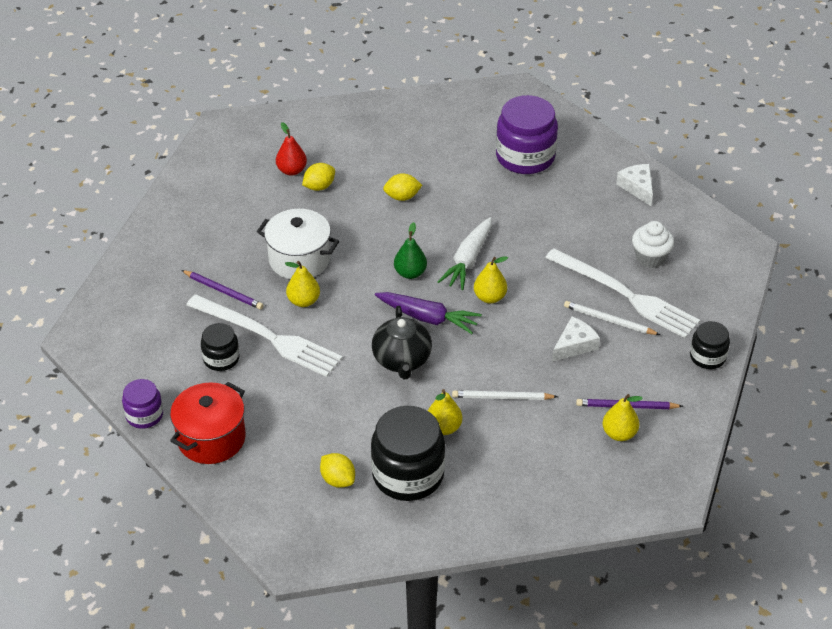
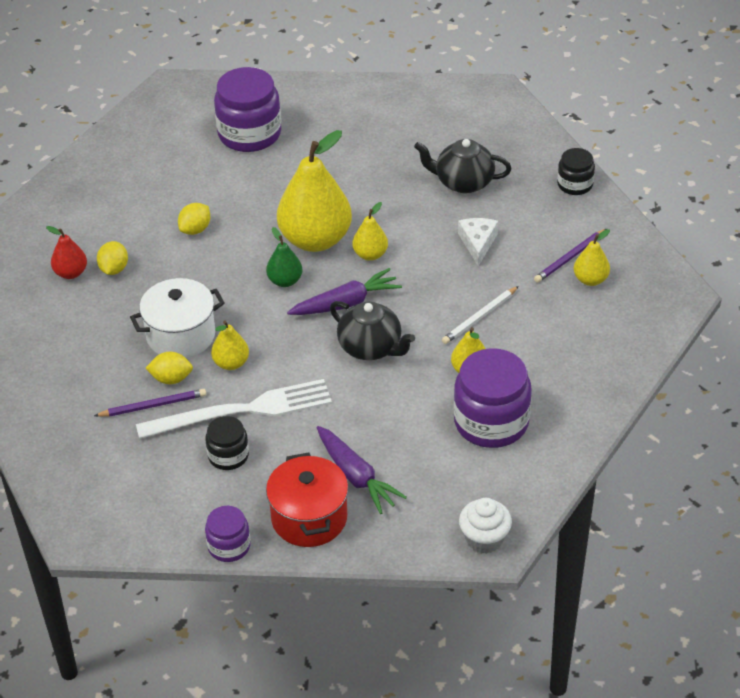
camera: 45 degrees left, 0 degrees up
(275, 436) = (356, 476): none -> purple carrot
(338, 480) = (447, 467): yellow lemon -> yellow lemon (171, 379)
(408, 474) = (491, 422): black jar -> purple jar
(468, 260) = (315, 239): white carrot -> yellow pear
(609, 320) = (477, 208): white pencil -> none
(625, 295) = (463, 182): white fork -> black teapot
(637, 187) = (365, 100): white cheese -> none
(650, 258) = (444, 144): white cupcake -> white cupcake (484, 539)

